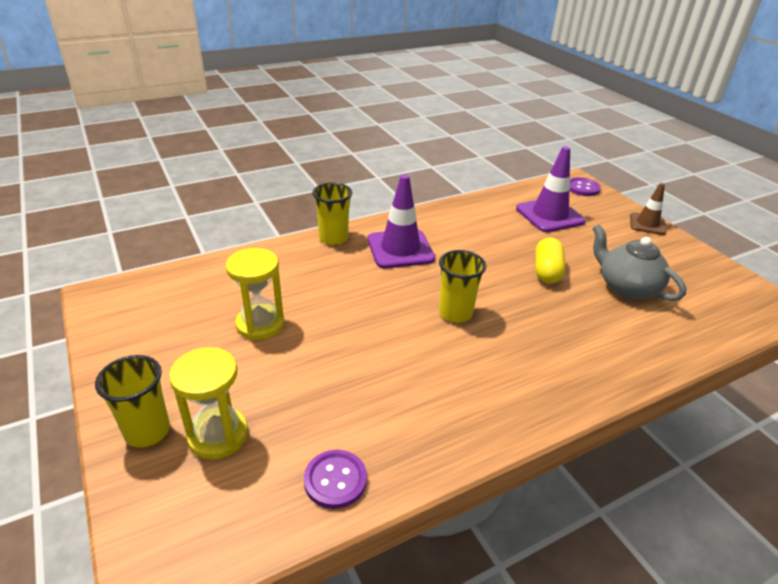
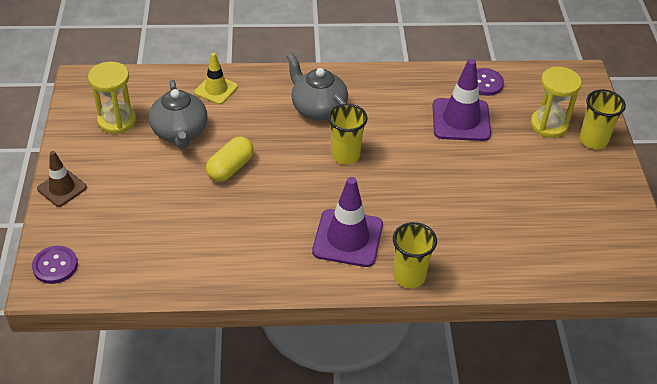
camera: 155 degrees left, 10 degrees up
(260, 324) = (508, 195): yellow hourglass -> yellow hourglass (117, 121)
(528, 355) = (318, 108): none -> grey teapot
(549, 215) = (149, 234): purple traffic cone -> purple traffic cone (461, 120)
(654, 340) = (216, 89): none -> yellow traffic cone

